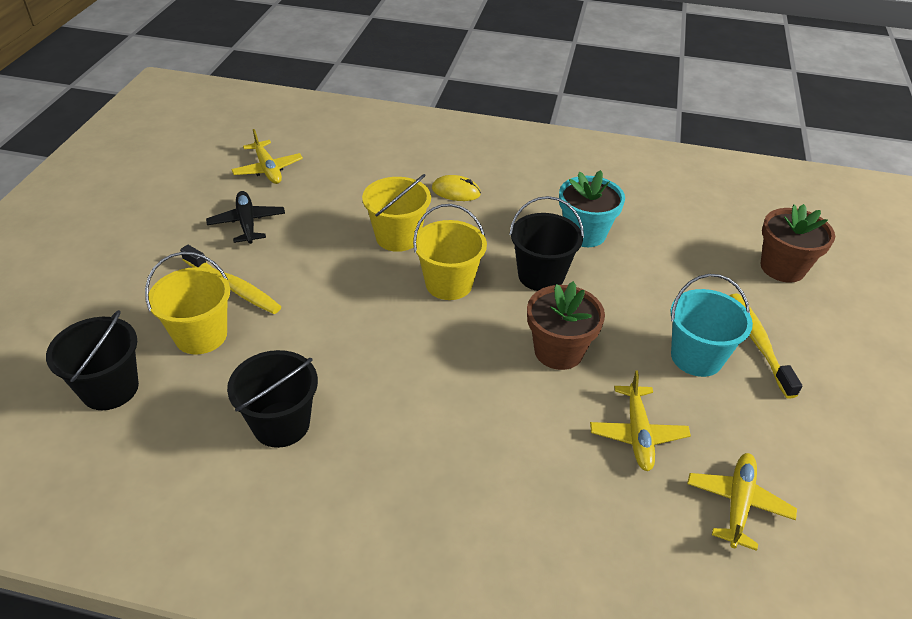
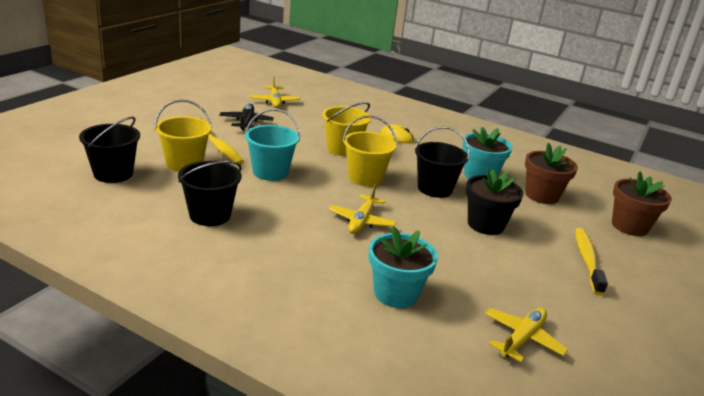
camera: 15 degrees right, 15 degrees down
(558, 351) = (426, 227): brown flower pot -> brown flower pot (541, 195)
(570, 482) = (396, 293): none -> turquoise flower pot
(625, 321) = (485, 225): none -> black flower pot
(637, 434) = (462, 282): yellow plane -> yellow plane (361, 221)
(696, 357) = (532, 255): turquoise bucket -> turquoise bucket (270, 172)

